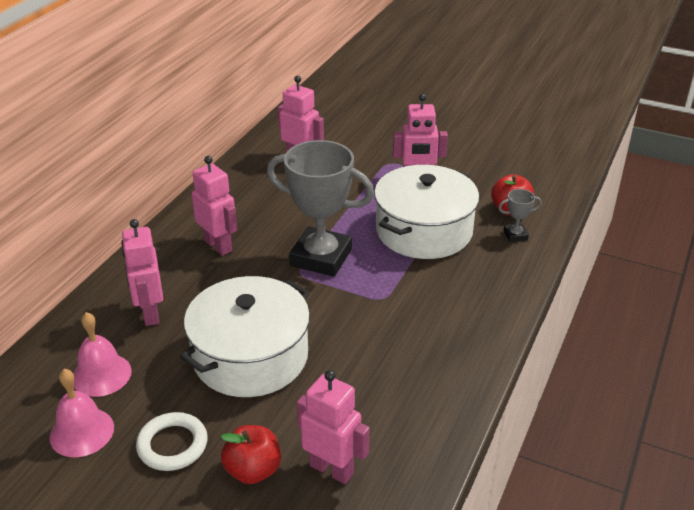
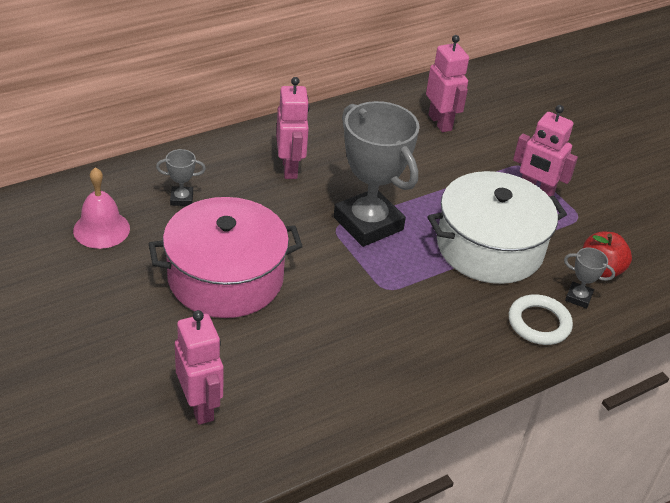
camera: 30 degrees right, 5 degrees up
(82, 432) = (48, 266): pink bell -> none
(150, 313) = (181, 199): pink robot -> grey trophy
(172, 445) = (101, 314): white ring -> white ring (539, 323)
(250, 356) = (225, 278): white pot -> pink pot
(253, 470) = (140, 370): red apple -> none

